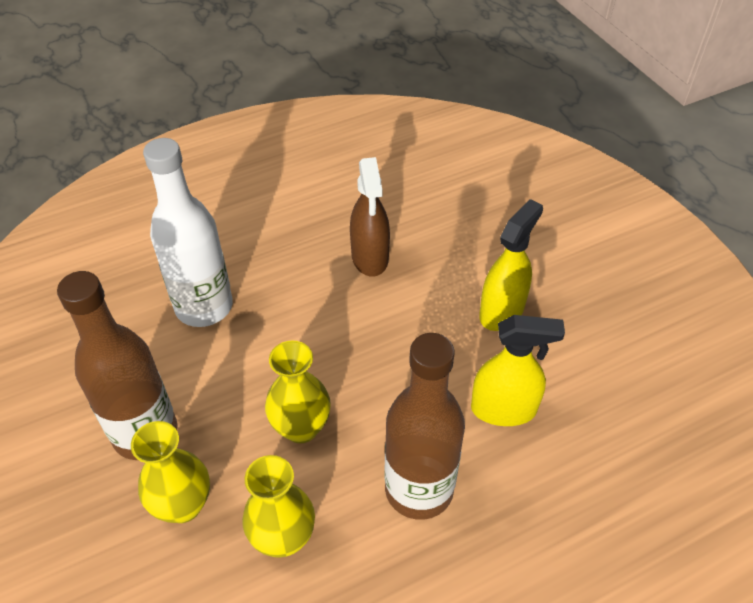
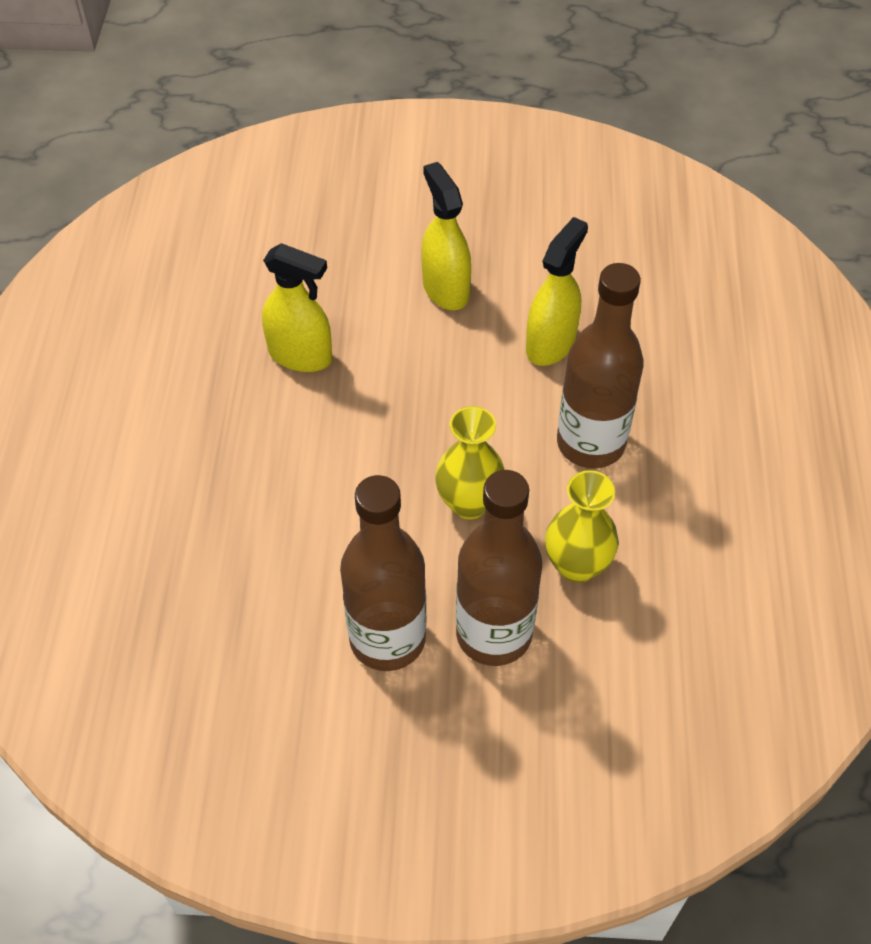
camera: 60 degrees left, 5 degrees up
(183, 505) = (493, 634): yellow vase -> brown bottle
(204, 307) = (256, 526): white bottle -> none
(370, 257) = (300, 355): brown spray bottle -> yellow spray bottle

